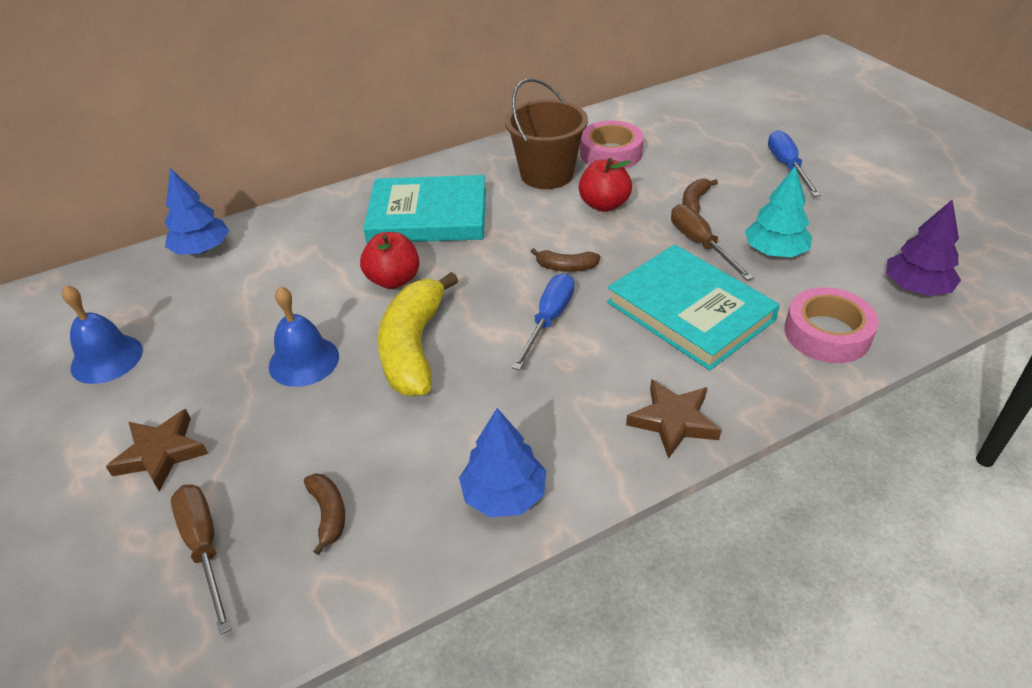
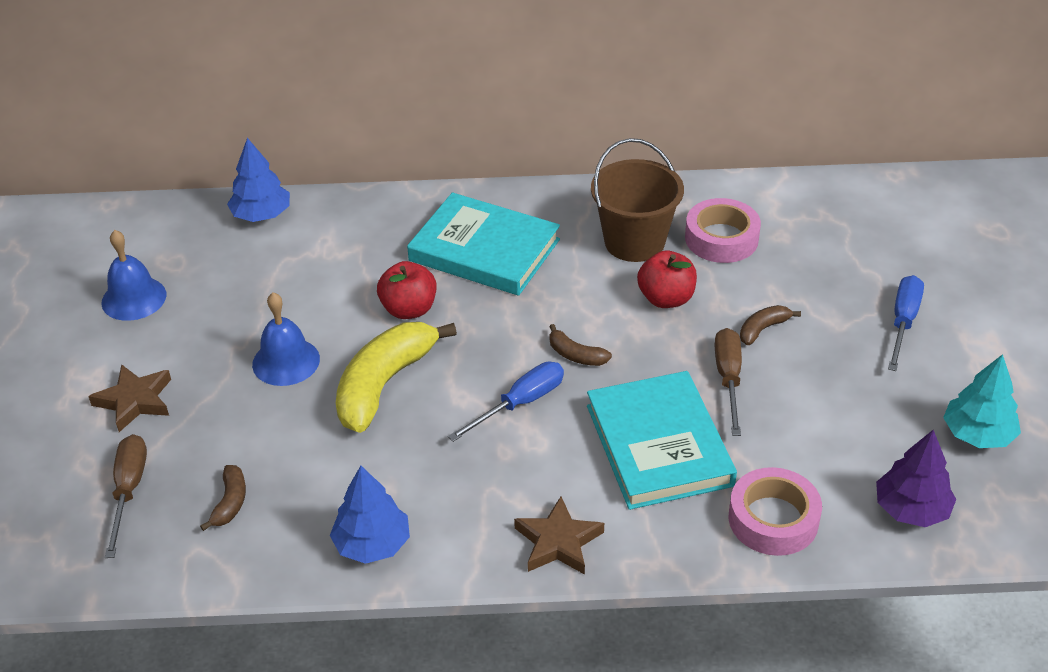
camera: 25 degrees right, 0 degrees up
(775, 252) = (798, 415): turquoise tree -> turquoise tree (978, 434)

